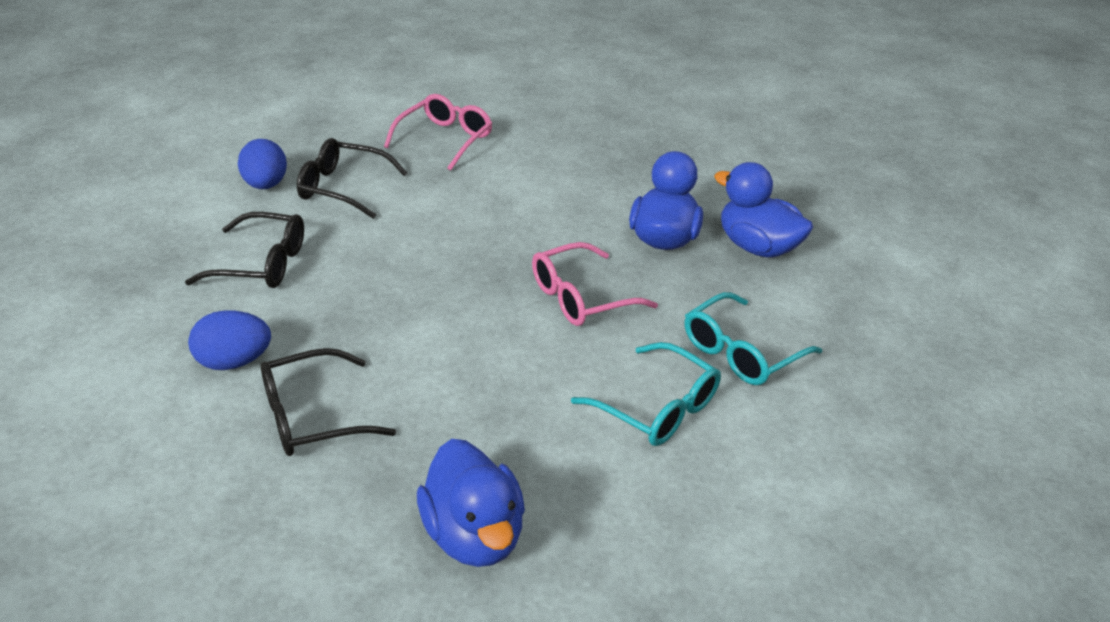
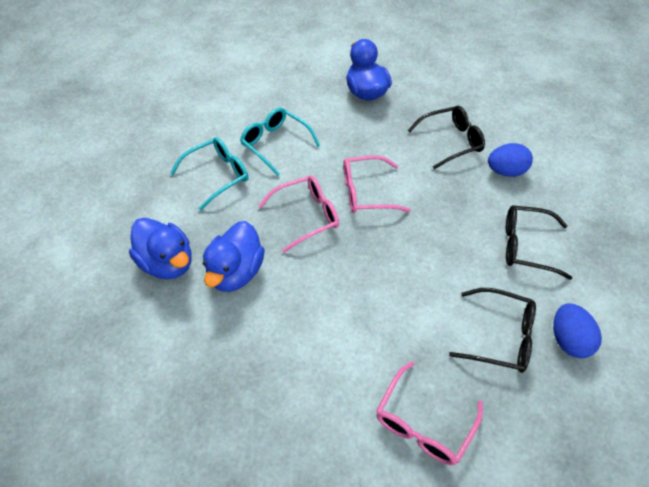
camera: 175 degrees left, 15 degrees up
(487, 329) = (366, 192): none -> pink glasses

